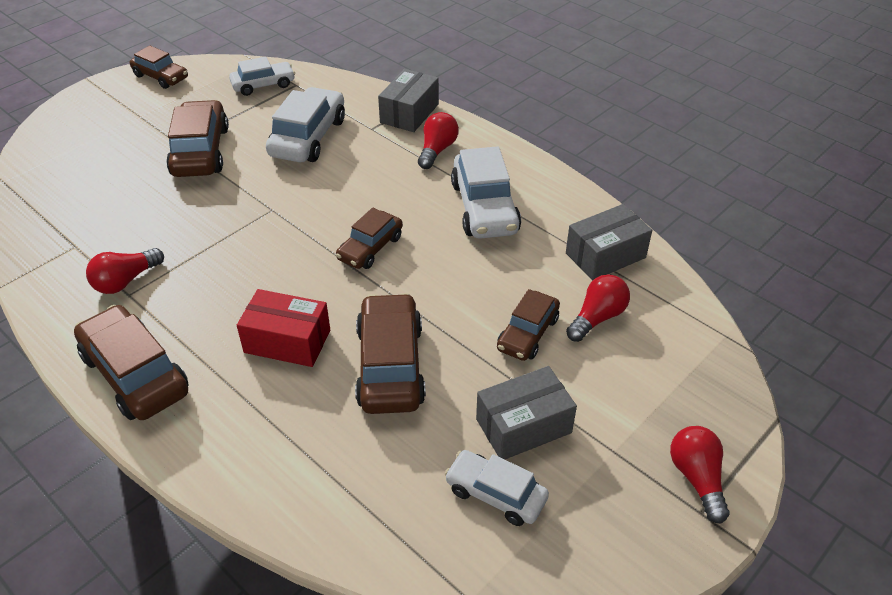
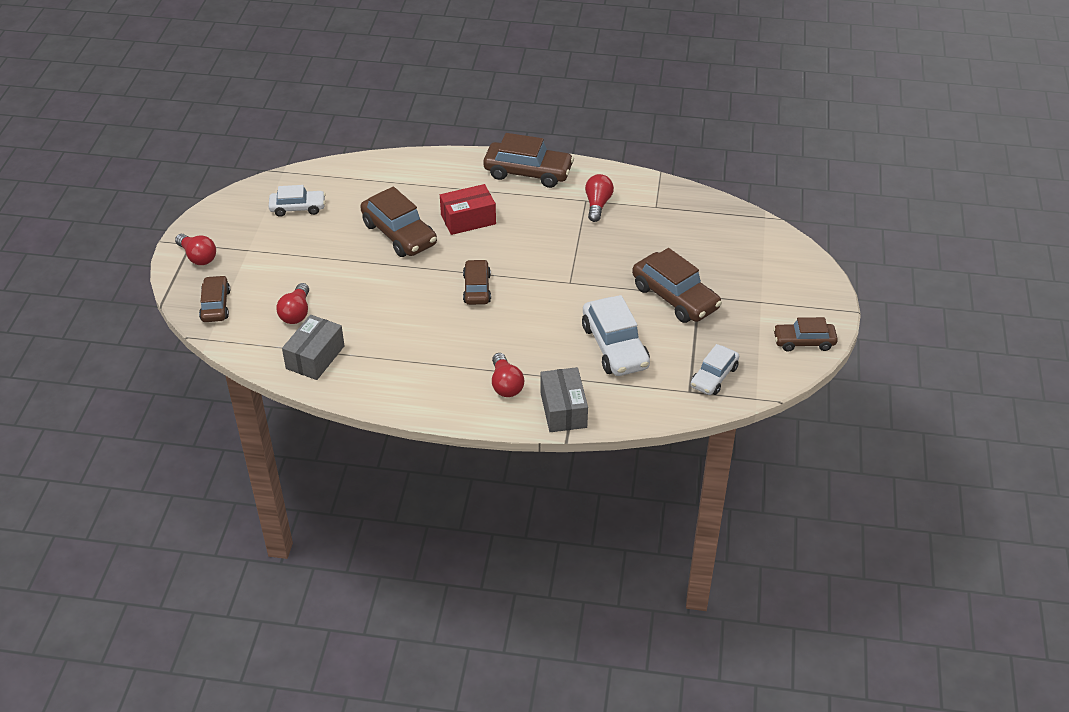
camera: 145 degrees right, 0 degrees up
(484, 208) = (426, 353): white car -> none
(523, 426) = (303, 240): grey box -> none
(528, 334) = (333, 284): brown car -> brown car (215, 305)

